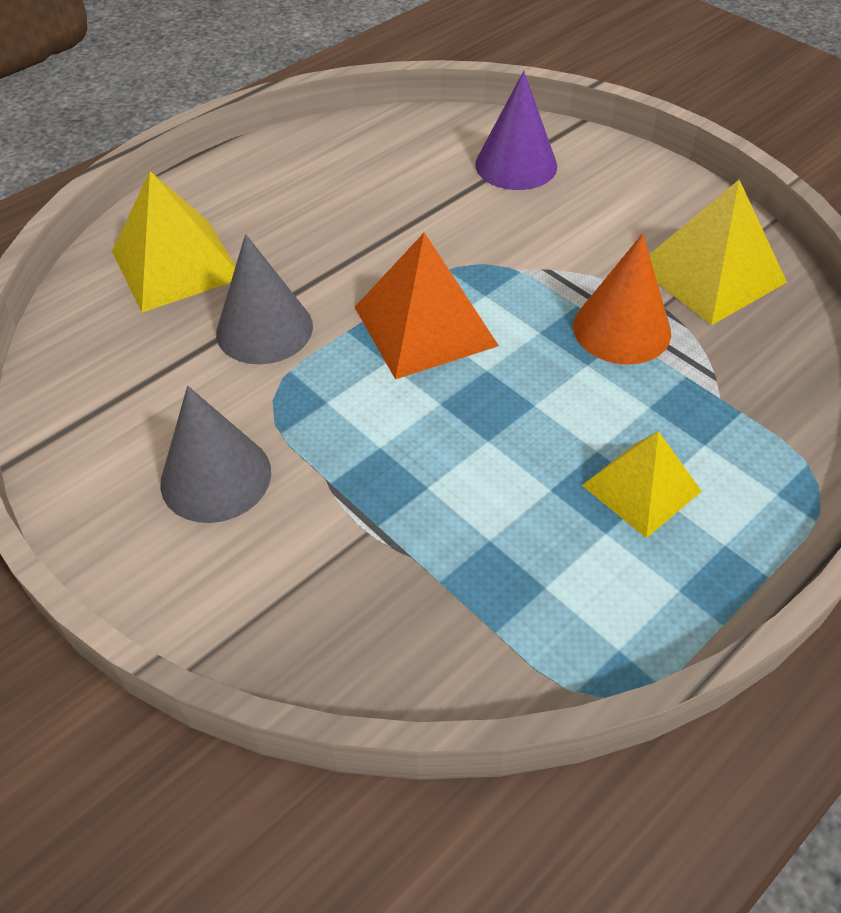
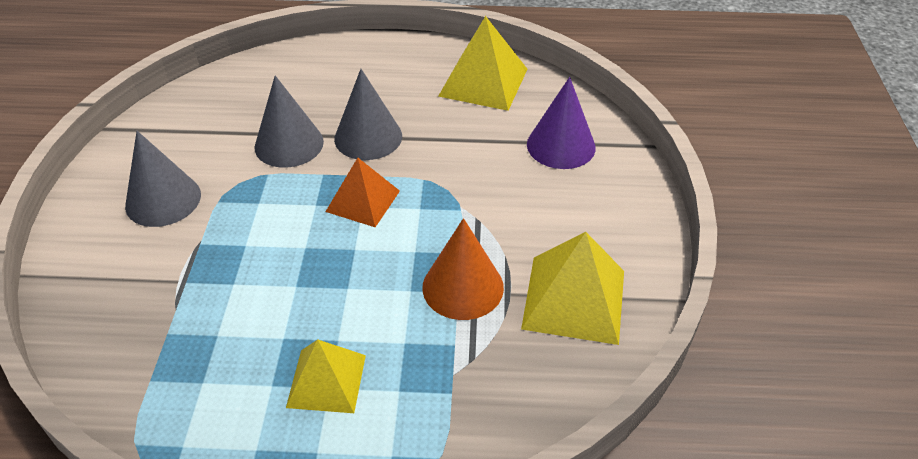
camera: 45 degrees right, 5 degrees down
(176, 264) = (302, 82): yellow pyramid -> yellow pyramid (483, 82)
(335, 269) = (368, 137): none -> grey cone
(425, 325) = (363, 201): orange pyramid -> orange pyramid, size x0.66

